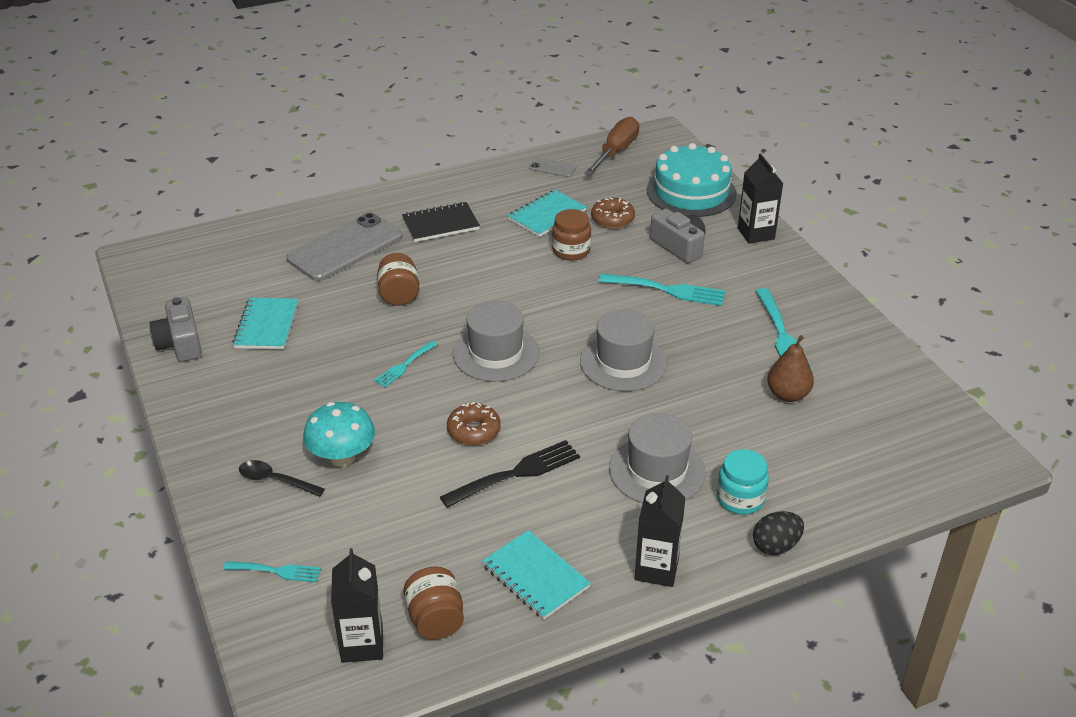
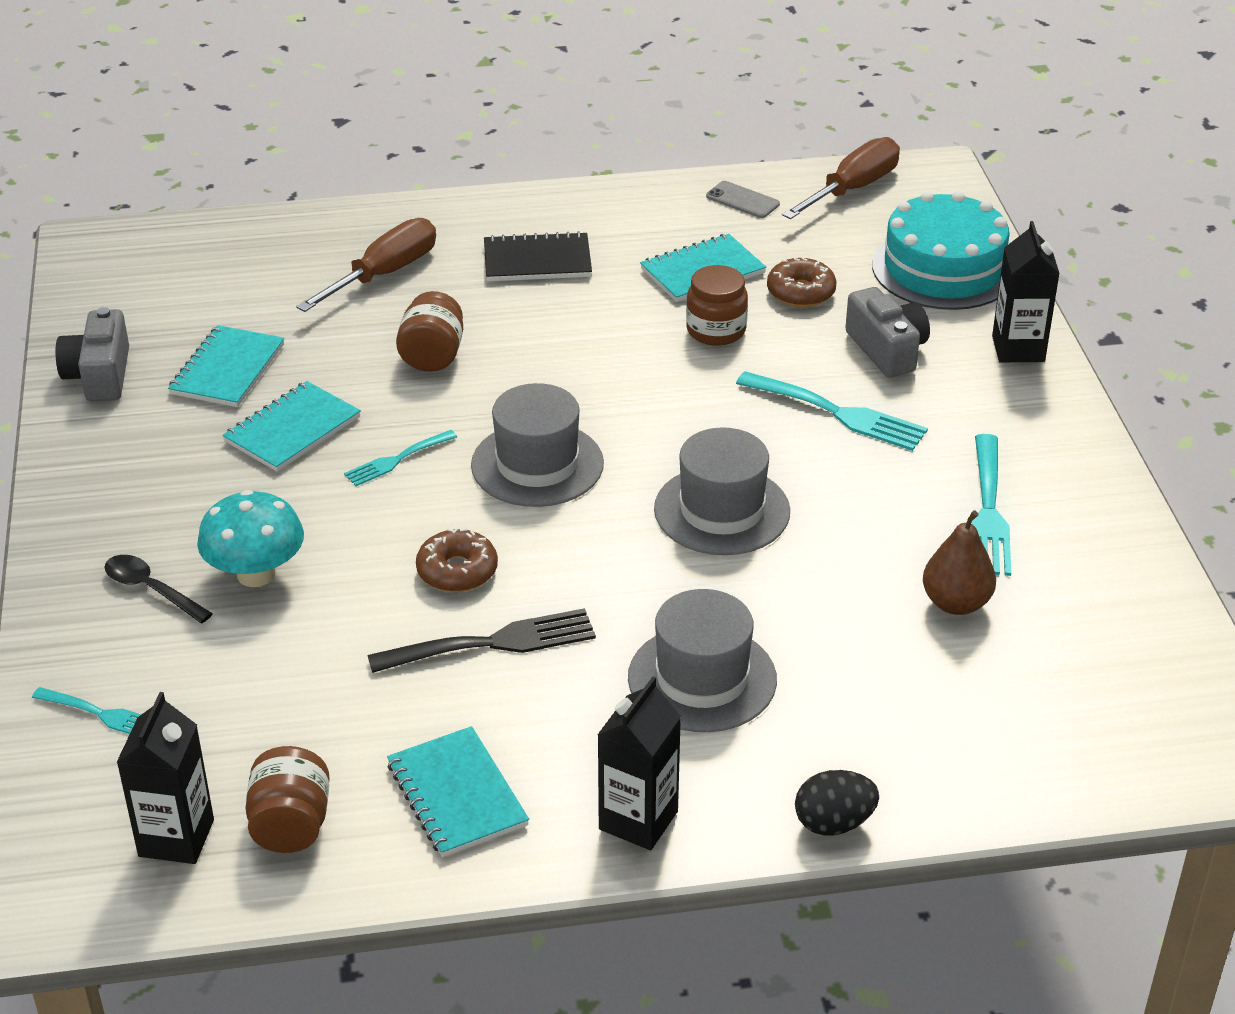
camera: 15 degrees right, 0 degrees up
(327, 358) = (292, 429): none -> turquoise notebook
(345, 248) = (383, 274): grey phone -> brown screwdriver
(740, 499) = (810, 744): turquoise jar -> none

